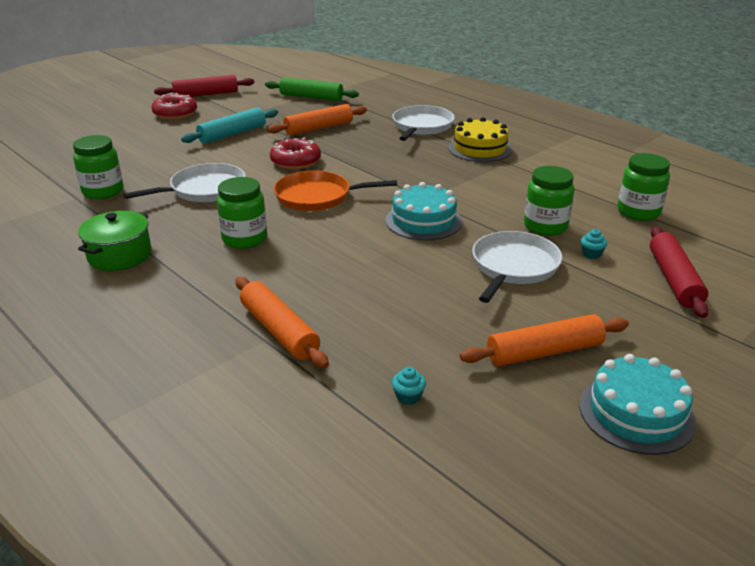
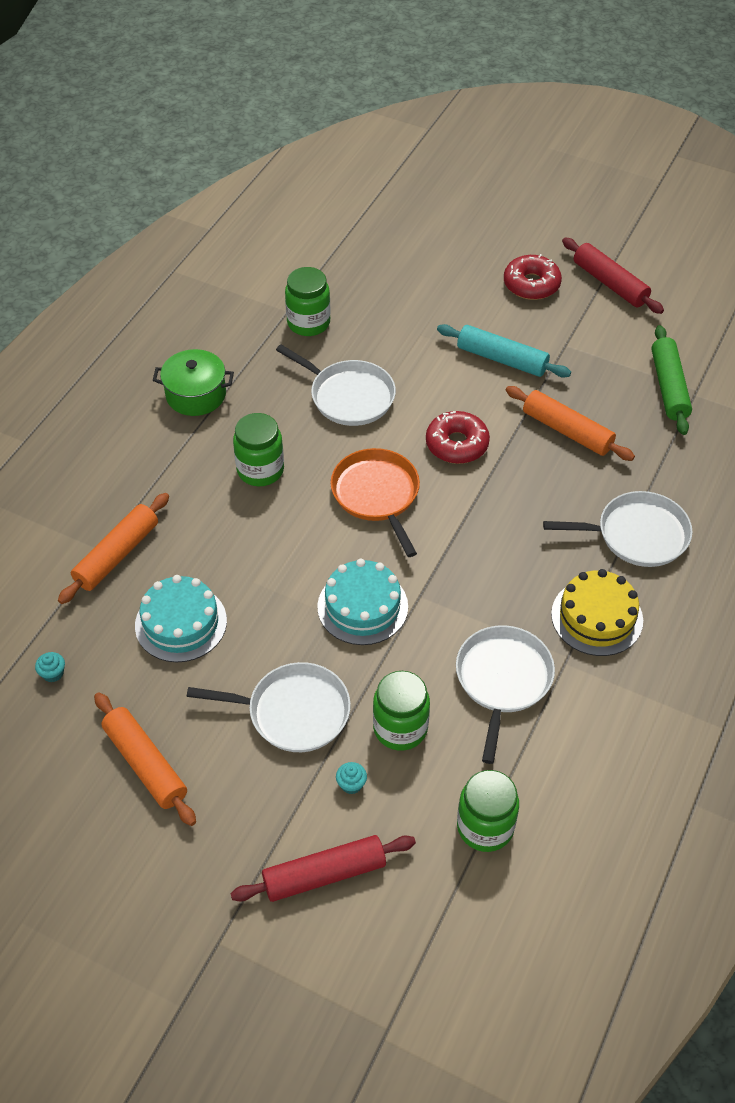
camera: 70 degrees right, 20 degrees up
(517, 185) = (502, 680): none -> white pan
(636, 413) = (74, 849): turquoise cake -> turquoise cake (181, 623)

